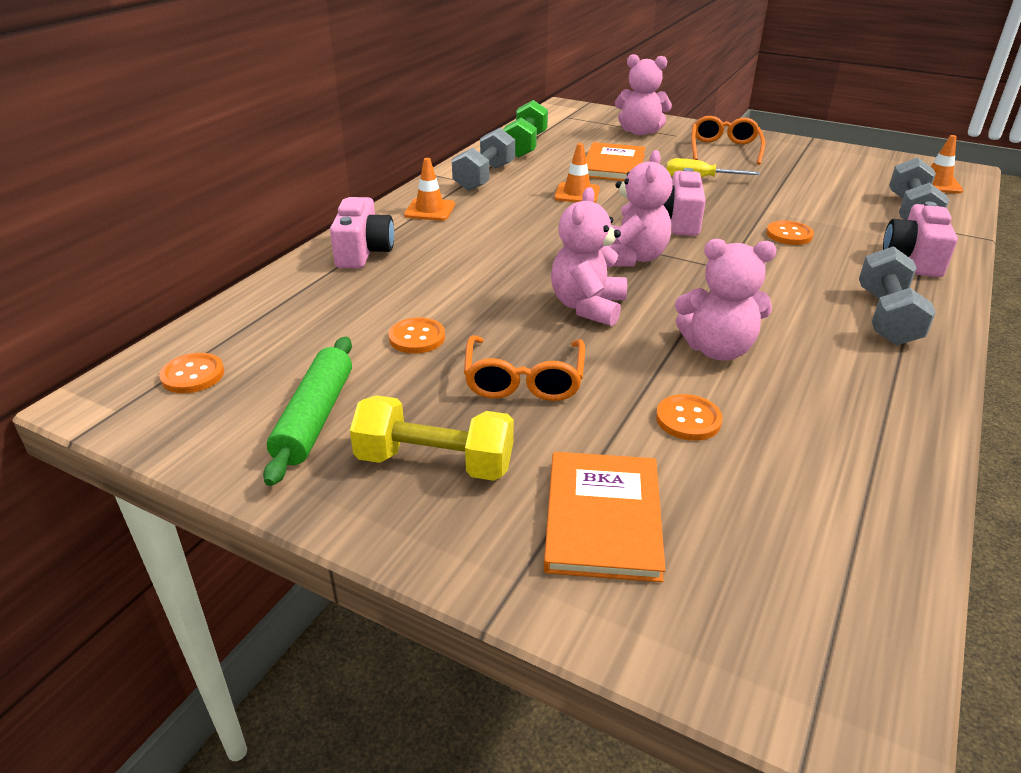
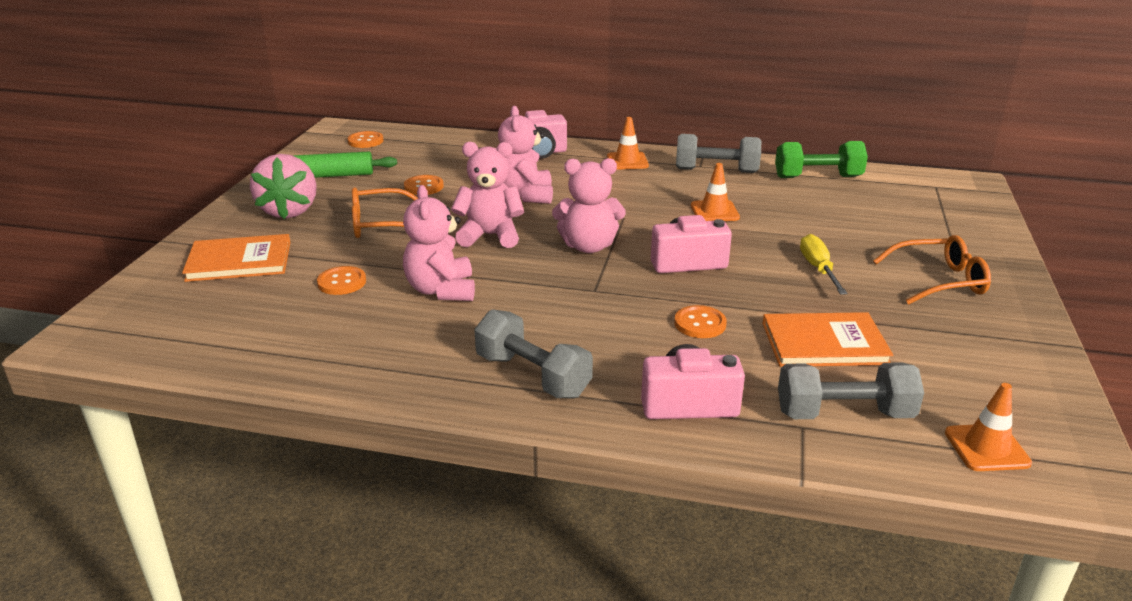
camera: 75 degrees right, 5 degrees down
(435, 463) = (289, 211): yellow dumbbell -> pink strawberry
(613, 165) = (809, 221): orange book -> orange book (824, 343)
(640, 132) = (936, 228): pink teddy bear -> pink teddy bear (525, 195)
(886, 317) = (532, 376): grey dumbbell -> grey dumbbell turned 45 degrees clockwise

